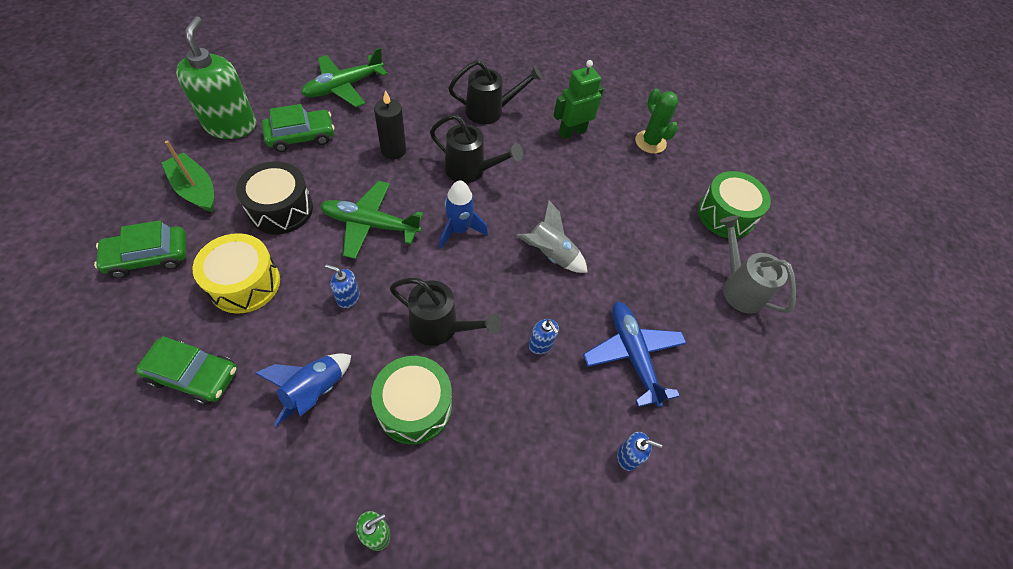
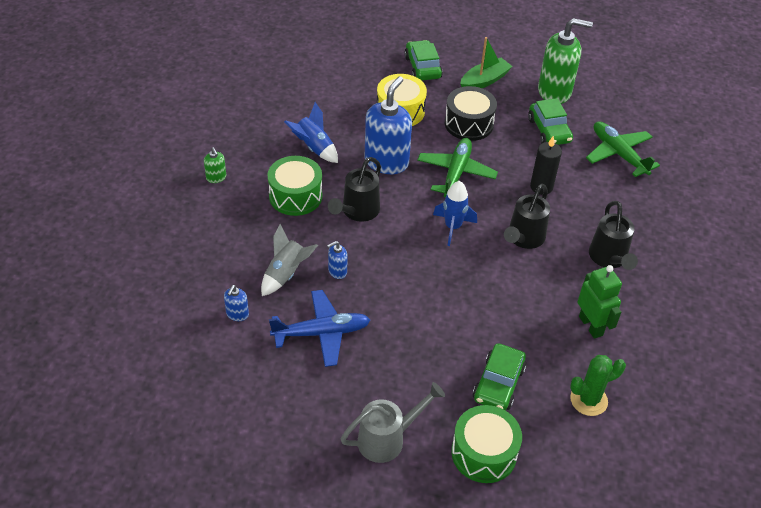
camera: 100 degrees right, 10 degrees down
(194, 375) = (332, 96): green car -> green car (498, 384)
(348, 297) = (386, 162): blue soap dispenser -> blue soap dispenser, size x2.28
(550, 255) = (427, 288): grey rocket -> grey rocket (286, 274)

